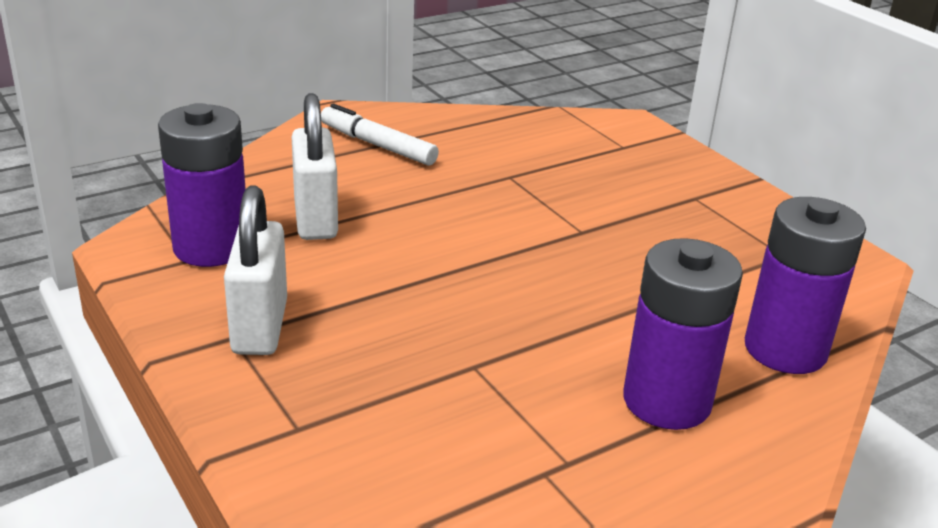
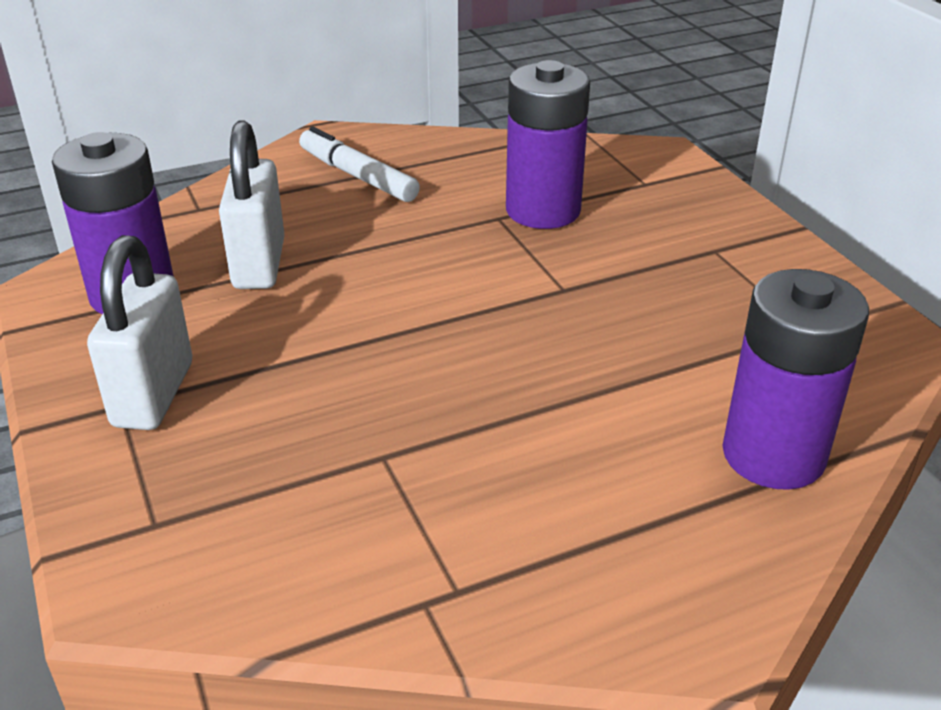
camera: 10 degrees right, 5 degrees up
(667, 401) = (603, 516): purple battery -> purple battery (543, 210)

